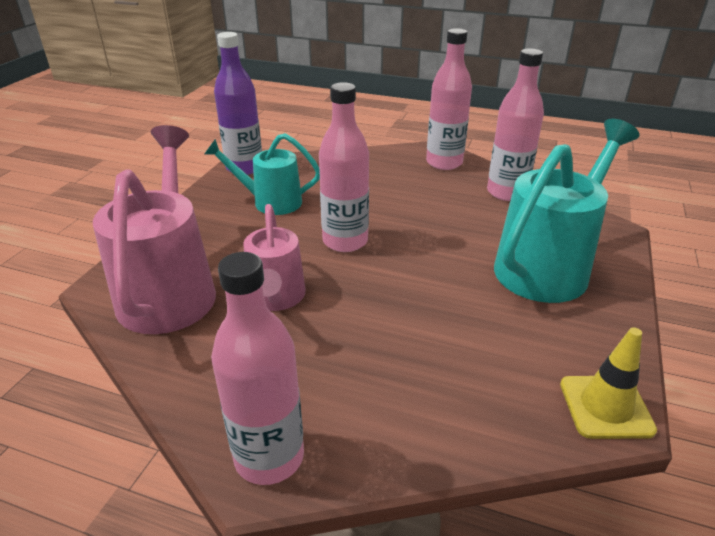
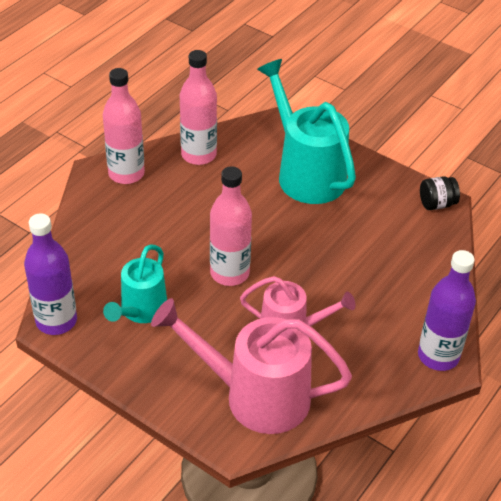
camera: 75 degrees left, 10 degrees up
(269, 457) = (438, 356): pink bottle -> purple bottle
(605, 407) = (436, 204): yellow traffic cone -> black jar

